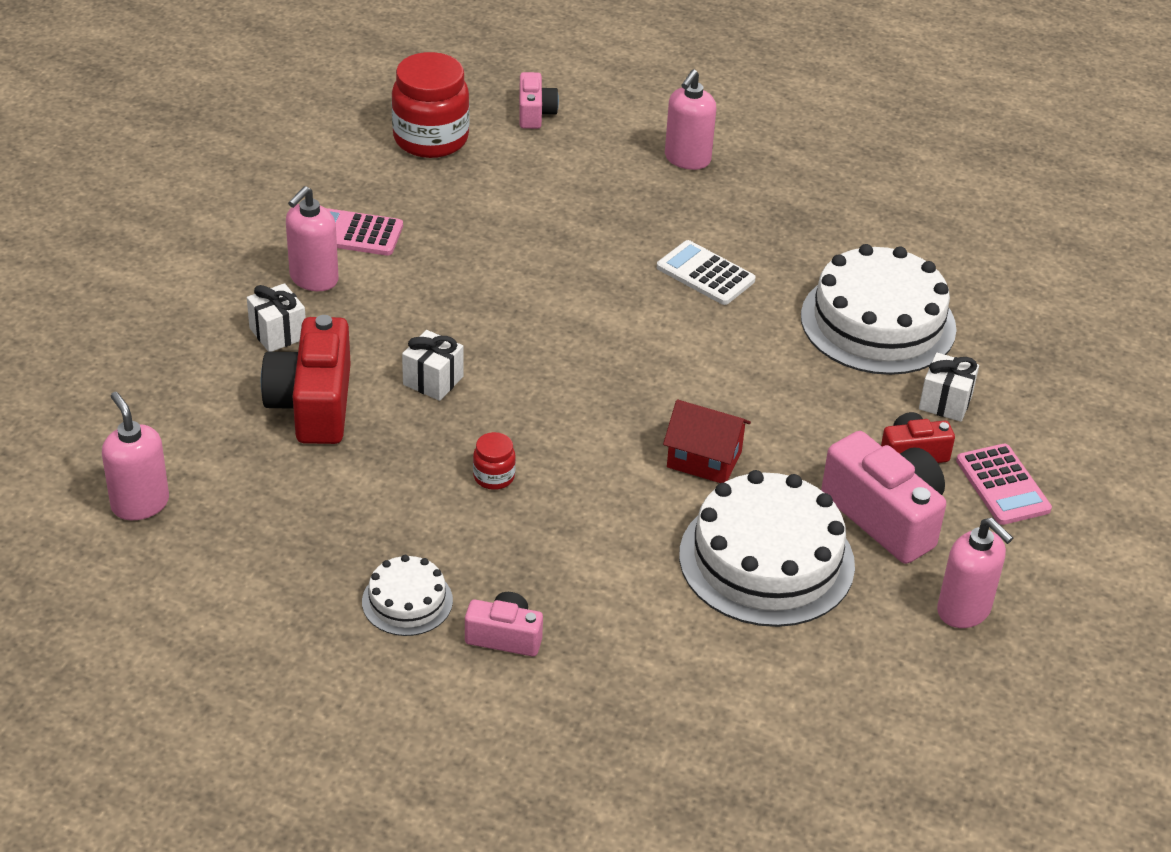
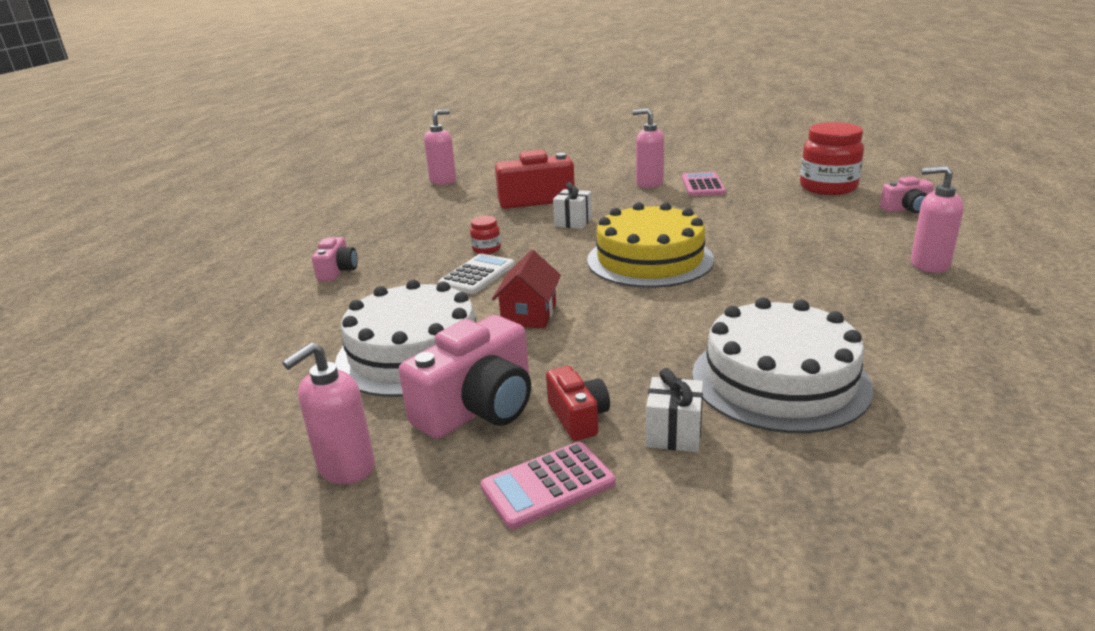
camera: 85 degrees right, 15 degrees down
(278, 333) = (593, 184): white gift -> none
(407, 601) = (371, 243): white cake -> none
(592, 339) = (649, 259): none -> yellow cake
(705, 274) = (771, 289): white calculator -> white calculator (477, 275)

